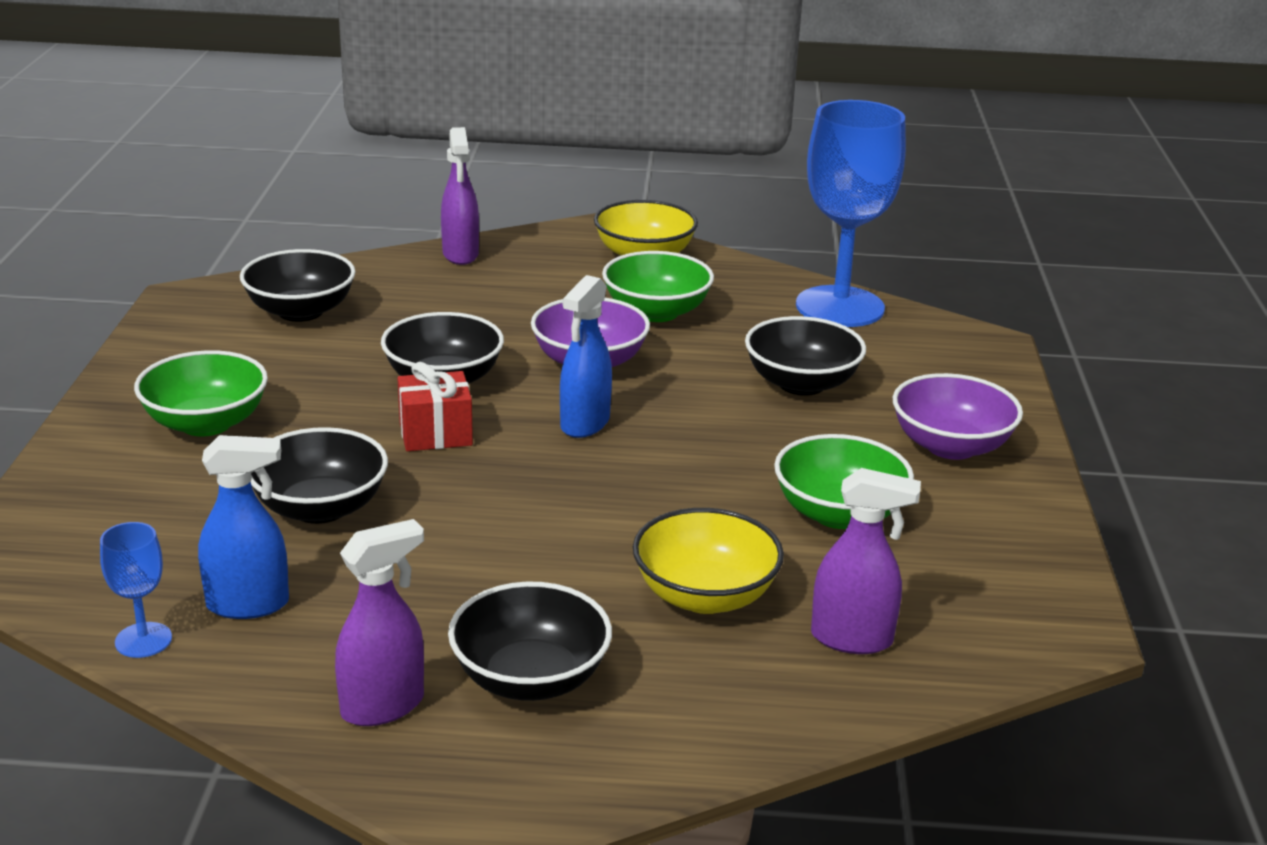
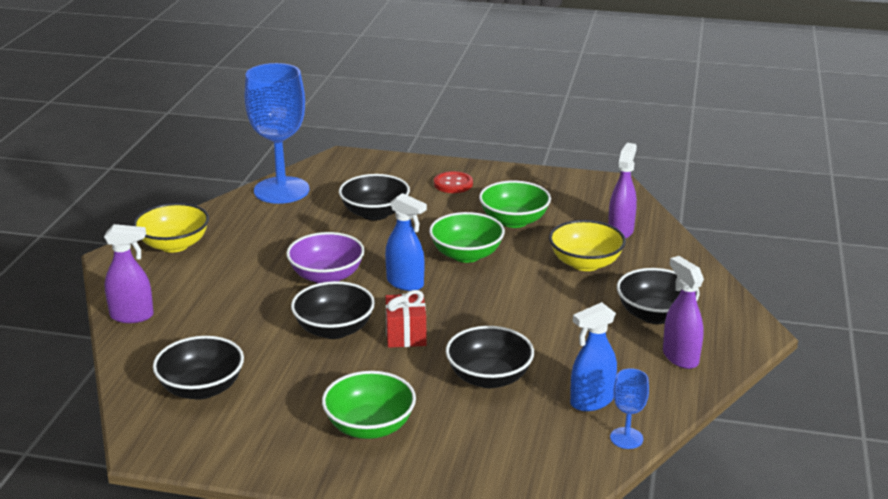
camera: 80 degrees left, 0 degrees up
(249, 604) = (591, 401): blue spray bottle -> blue spray bottle turned 120 degrees counterclockwise
(656, 312) = (264, 248): green bowl -> green bowl (466, 255)
(951, 446) = (453, 184): purple bowl -> red button

